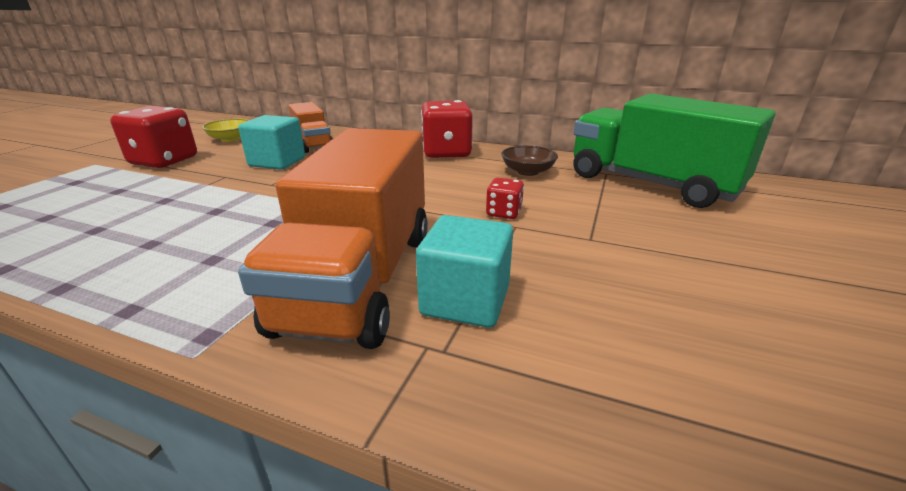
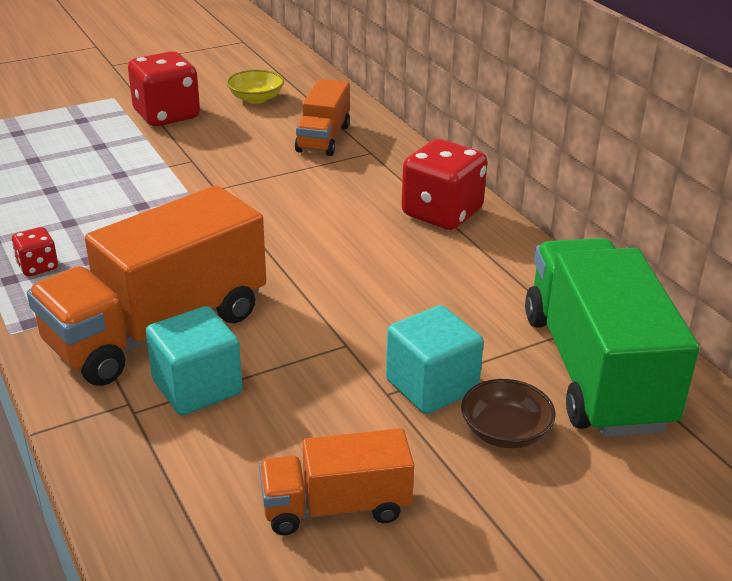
camera: 40 degrees right, 5 degrees up
(277, 162) = (256, 157): turquoise cube -> turquoise cube (431, 386)
(503, 213) = (361, 325): red dice -> red dice (38, 267)
(527, 171) = (483, 284): brown bowl -> brown bowl (505, 432)
(709, 320) = (336, 507): none -> orange truck

